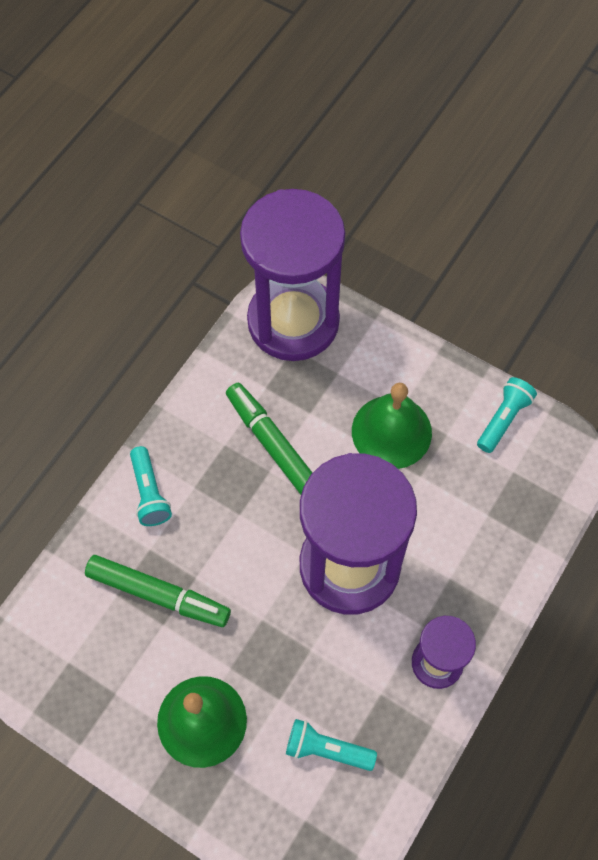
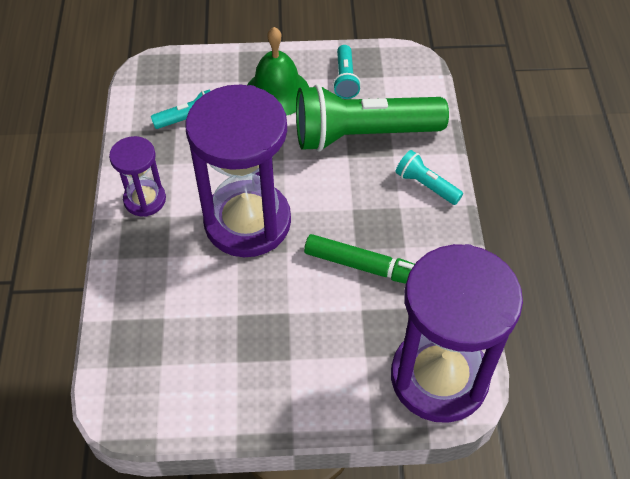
camera: 145 degrees right, 10 degrees down
(158, 594) = (363, 135): green marker -> green flashlight
(391, 431) = (284, 335): green bell -> none
(503, 419) = (195, 405): turquoise flashlight -> turquoise flashlight (345, 79)

